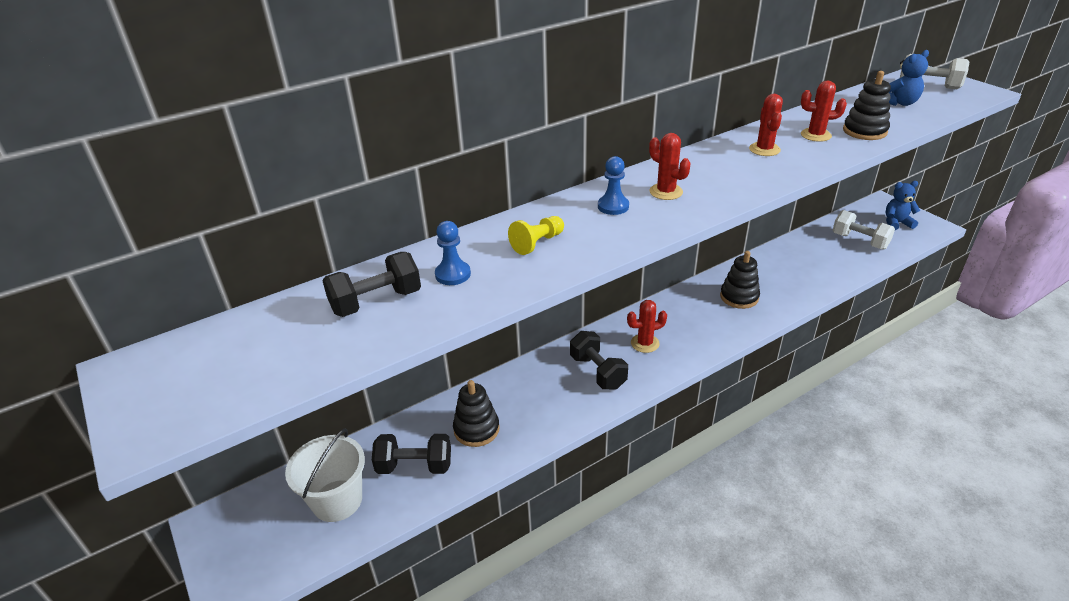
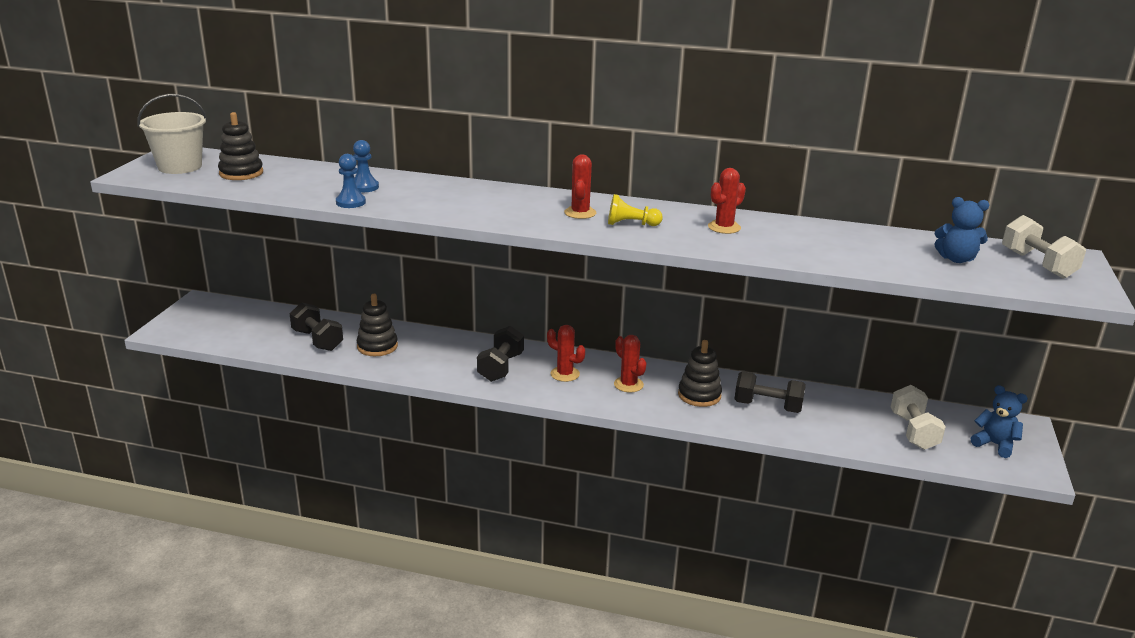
camera: 45 degrees right, 10 degrees down
(337, 500) = (260, 329): white bucket -> white bucket (180, 166)
(376, 302) = (307, 179): black dumbbell -> black dumbbell (767, 406)
(537, 243) = (438, 197): yellow pawn -> yellow pawn (631, 224)
(613, 206) = (527, 203): blue pawn -> blue pawn (350, 202)
(815, 135) = (796, 239): red cactus -> red cactus (628, 384)
(864, 131) = (849, 256): black stacking toy -> black stacking toy (241, 173)

